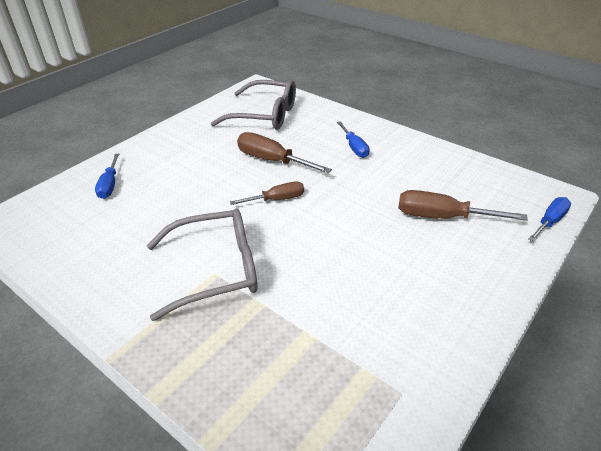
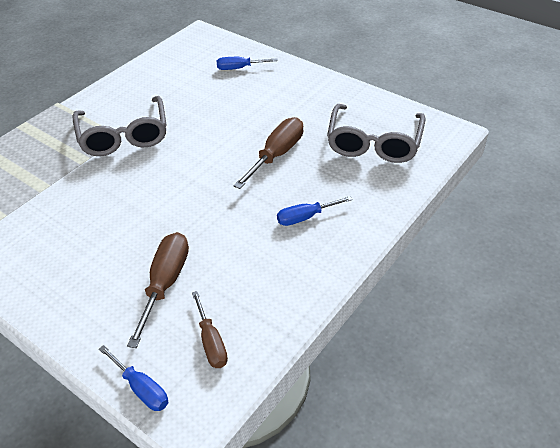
camera: 90 degrees right, 5 degrees up
(277, 199) = (210, 162): brown screwdriver -> brown screwdriver (211, 342)

